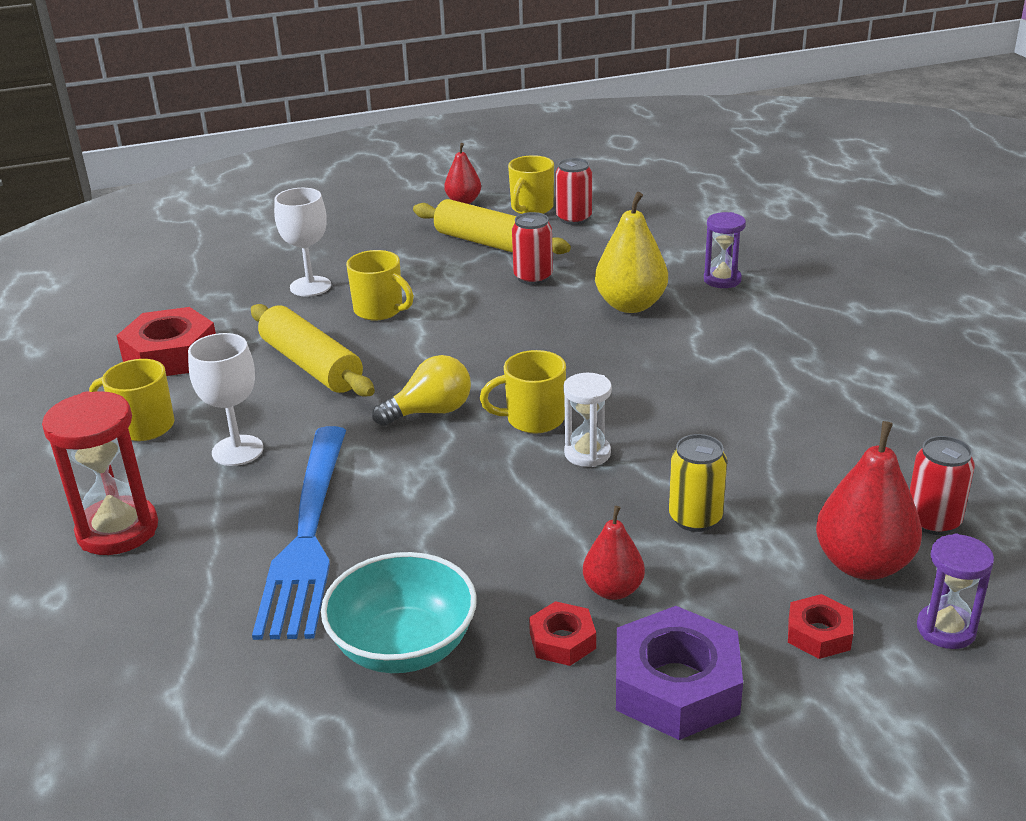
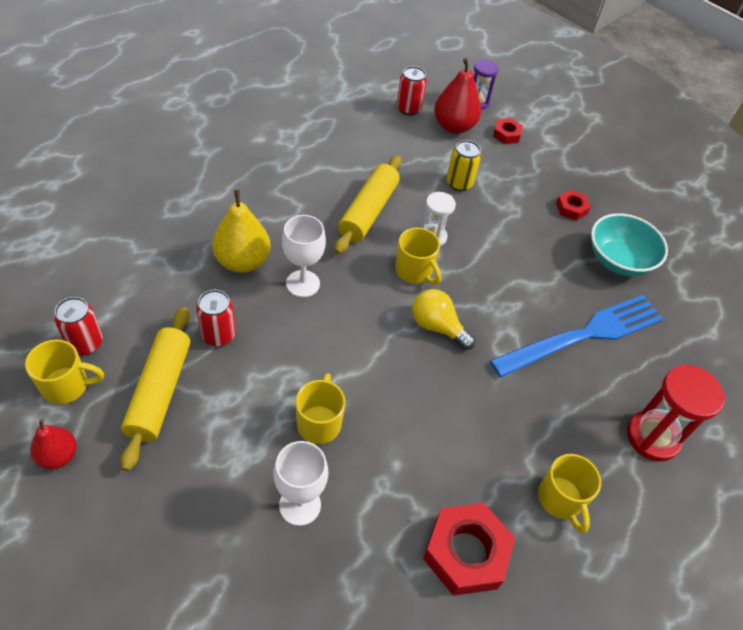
camera: 125 degrees left, 20 degrees up
(237, 451) = (543, 417): white goblet -> white goblet (303, 283)
(311, 365) = (423, 429): yellow rolling pin -> yellow rolling pin (368, 211)
(613, 590) = (529, 200): red pear -> none
(676, 686) = (566, 169): purple nut -> none
(722, 280) = (182, 220): purple hourglass -> none

